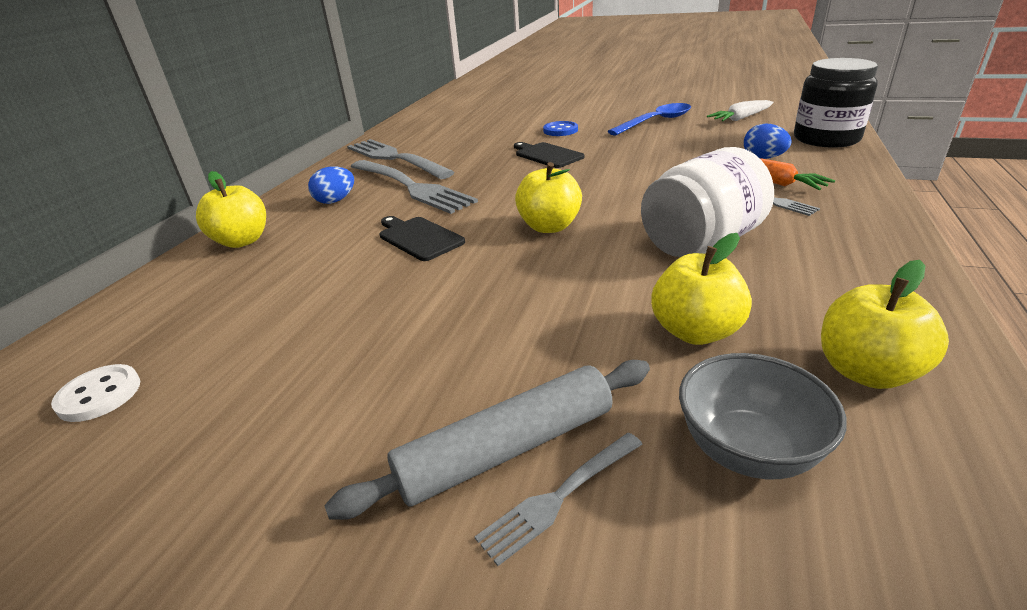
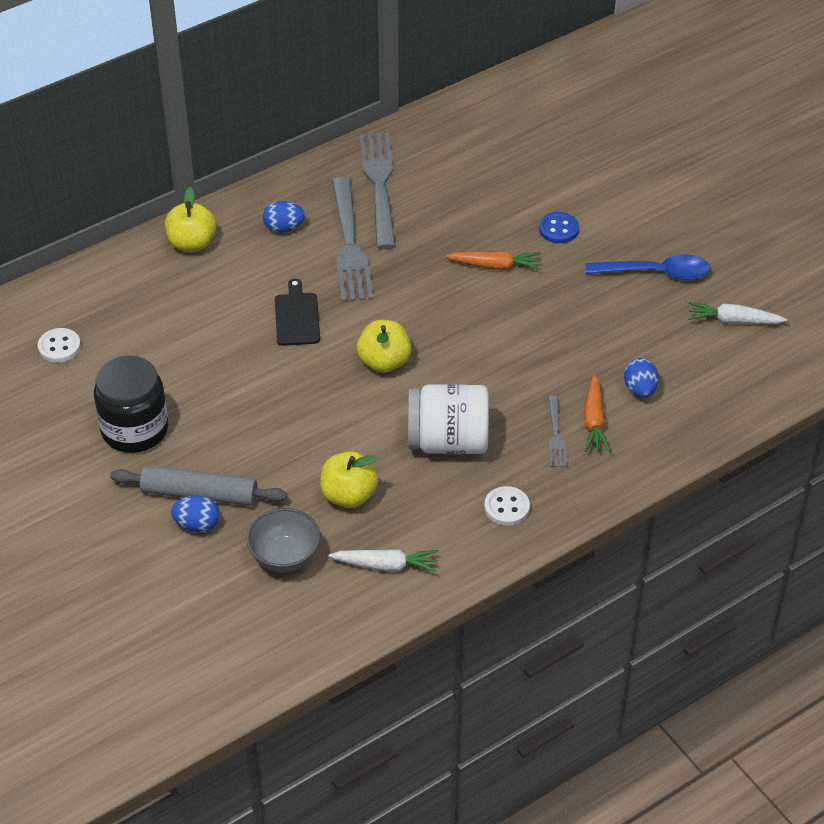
camera: 35 degrees right, 15 degrees up
(547, 155) = (495, 266): black cutting board -> orange carrot
(559, 497) = (197, 525): grey fork -> blue egg
(826, 139) = (734, 401): black jar -> black jar (135, 429)
(844, 255) = (507, 507): none -> white button
(866, 371) = (386, 565): yellow apple -> white carrot

